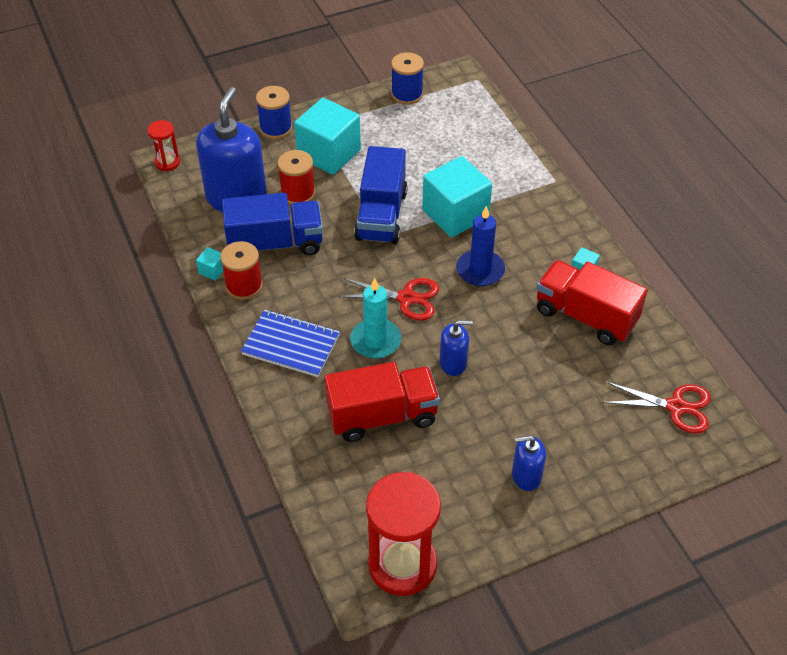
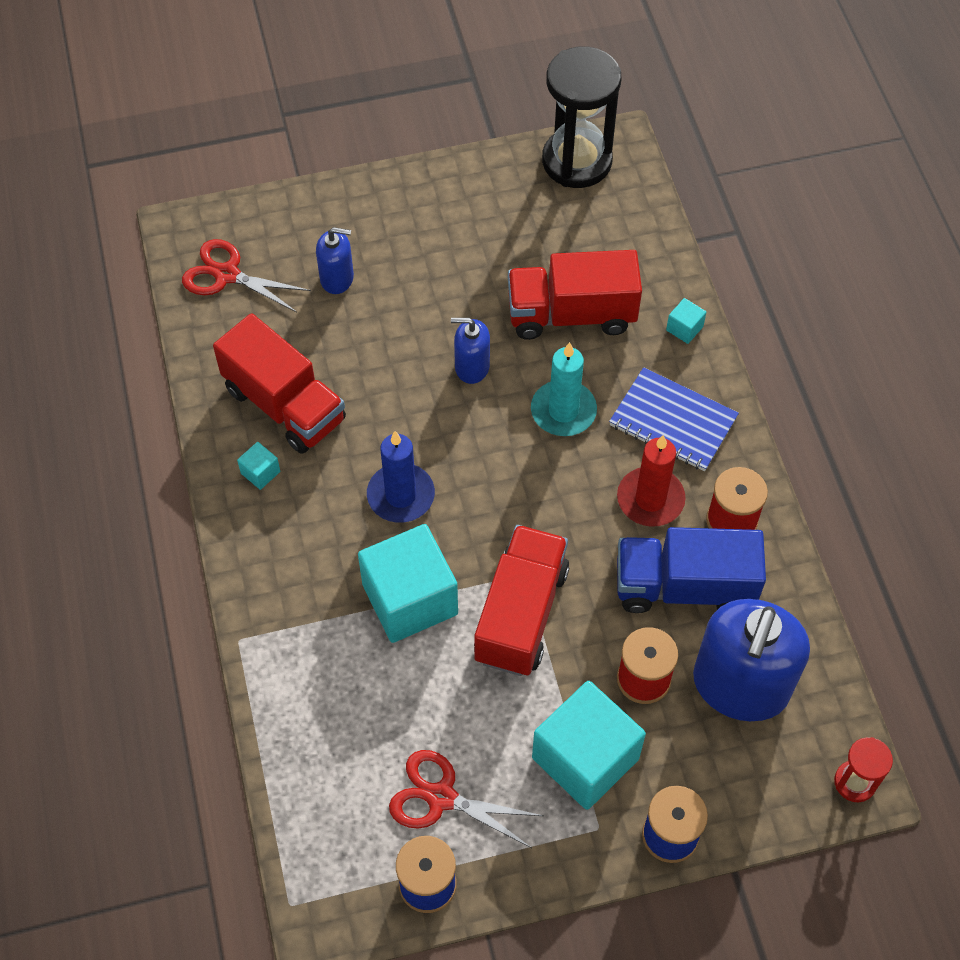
camera: 170 degrees left, 10 degrees up
(212, 270) = (776, 553): turquoise cube -> turquoise cube (684, 328)
(303, 291) = (650, 499): none -> red candle
(381, 215) = (521, 614): blue truck -> red truck
(402, 565) = (577, 161): red hourglass -> black hourglass
(406, 298) = (511, 467): red scissors -> red scissors (441, 797)
(526, 476) = (425, 226): blue soap dispenser -> blue soap dispenser (337, 278)

